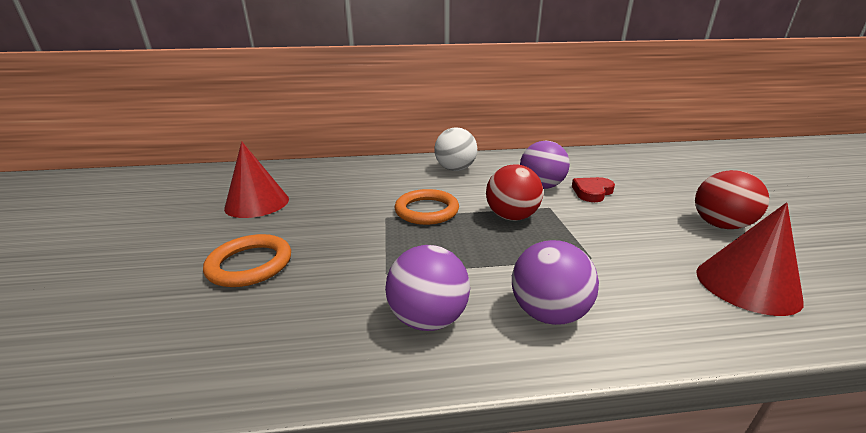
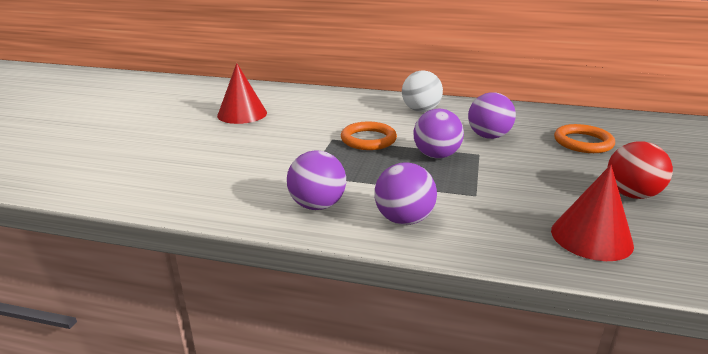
camera: 20 degrees right, 0 degrees up
(250, 264) = (220, 153): orange ring -> orange ring (583, 142)
(511, 217) = (436, 155): red ball -> purple ball
(592, 192) = (534, 148): red heart -> none

